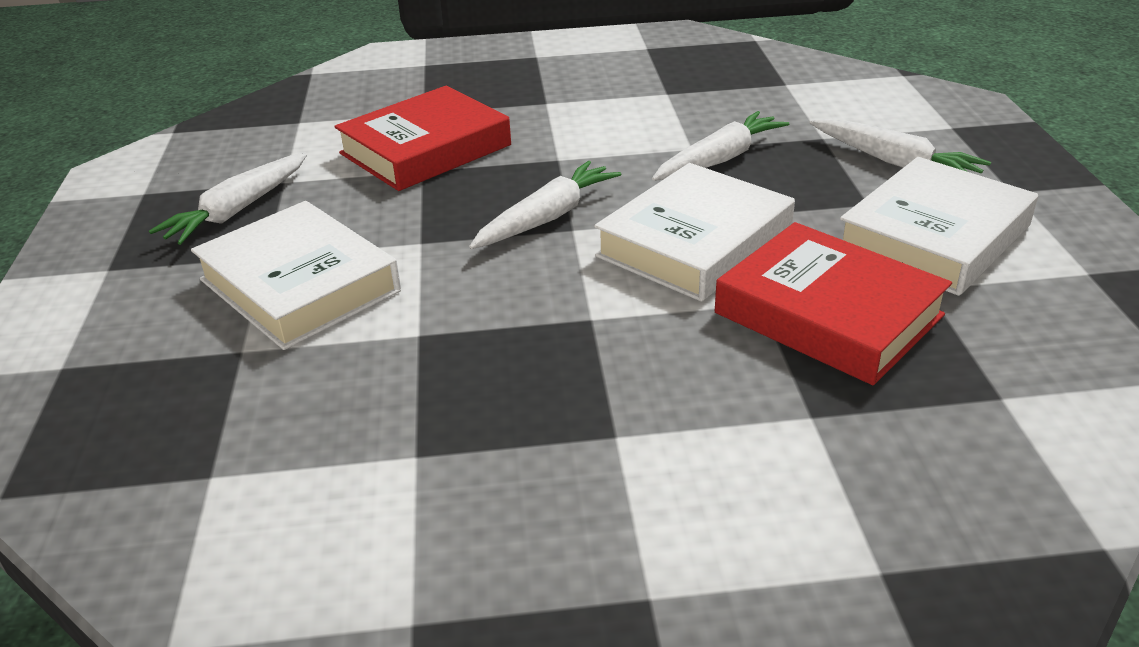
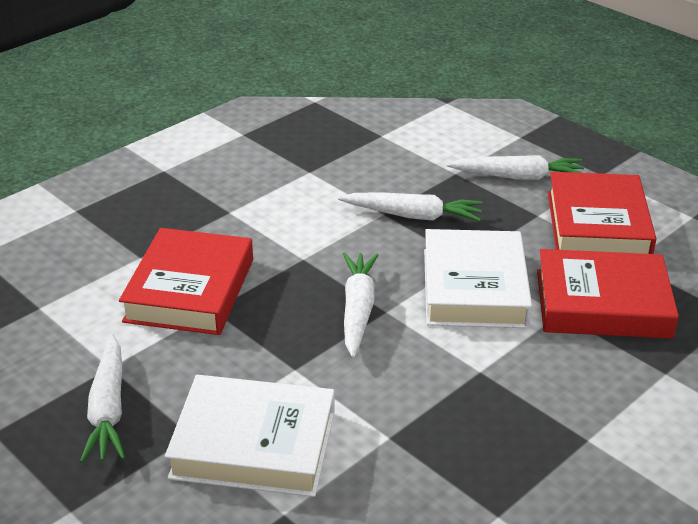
camera: 40 degrees left, 0 degrees up
(719, 159) = (413, 216): white carrot -> white carrot turned 90 degrees clockwise
(933, 237) = (597, 225): white book -> red book

